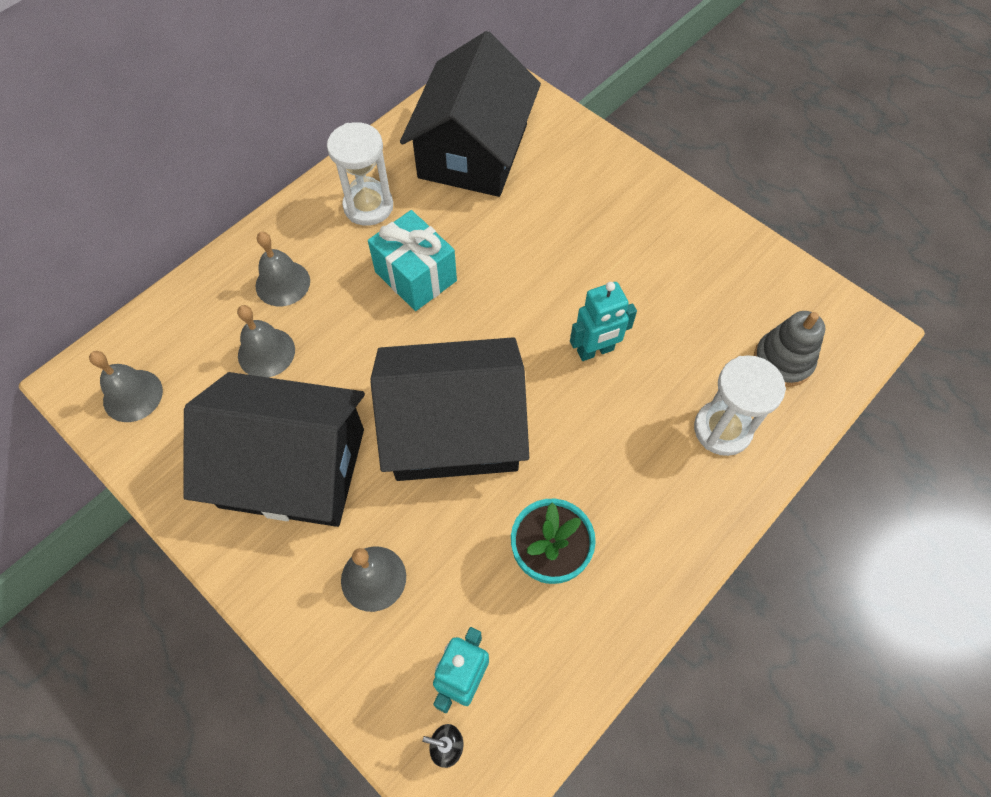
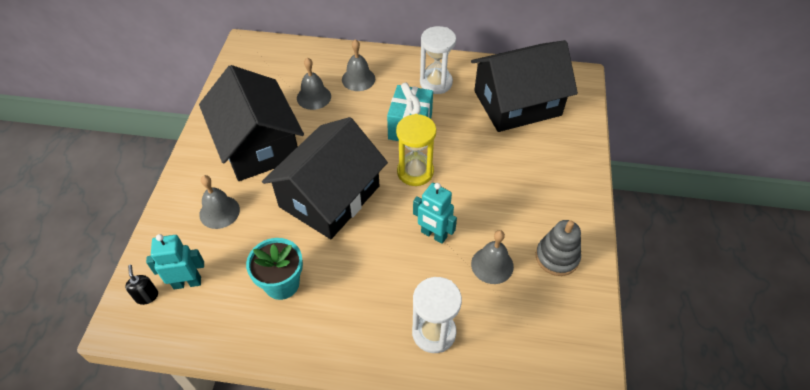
camera: 55 degrees right, 10 degrees down
(133, 395) = (253, 66): grey bell -> grey bell (492, 265)
(454, 428) = (329, 196): black house -> black house turned 75 degrees clockwise
(490, 313) = (415, 172): none -> yellow hourglass
(782, 361) = (515, 343): grey stacking toy -> grey stacking toy (557, 257)

